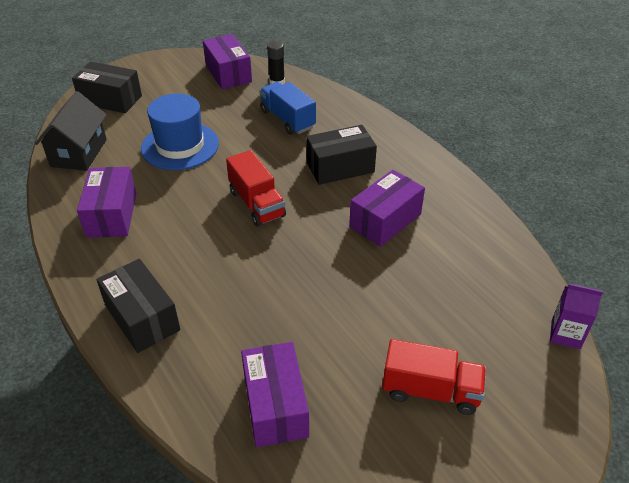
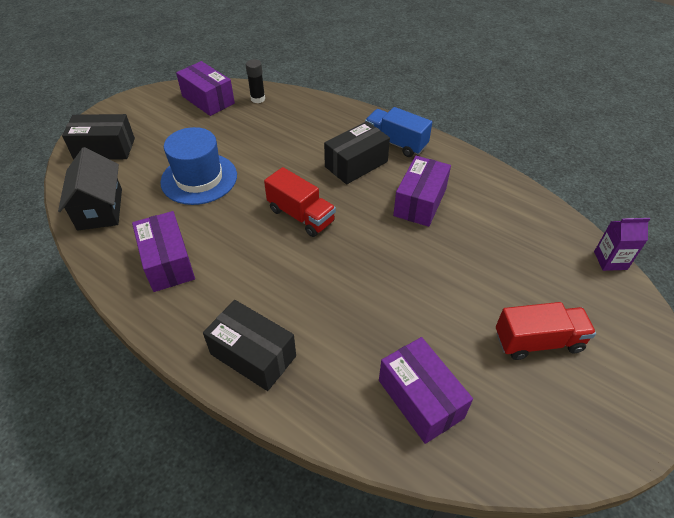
camera: 20 degrees left, 5 degrees up
(287, 119) = (286, 131): blue truck -> blue truck (395, 143)

